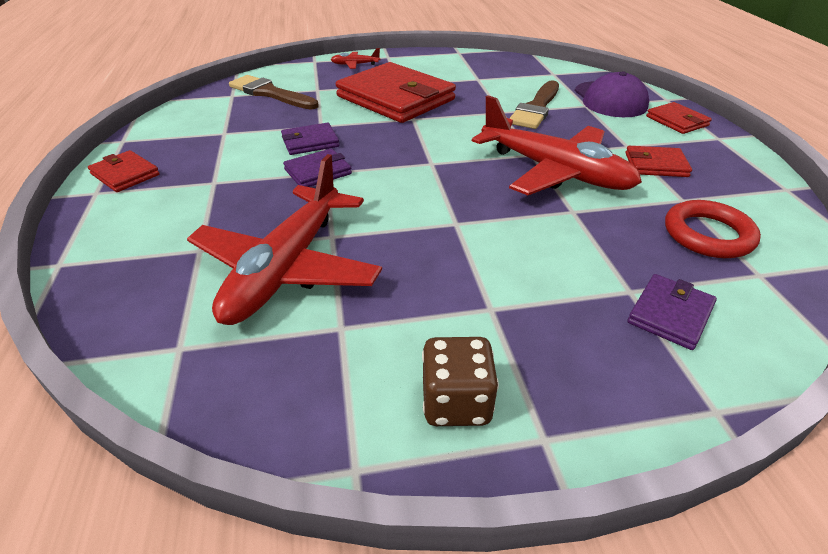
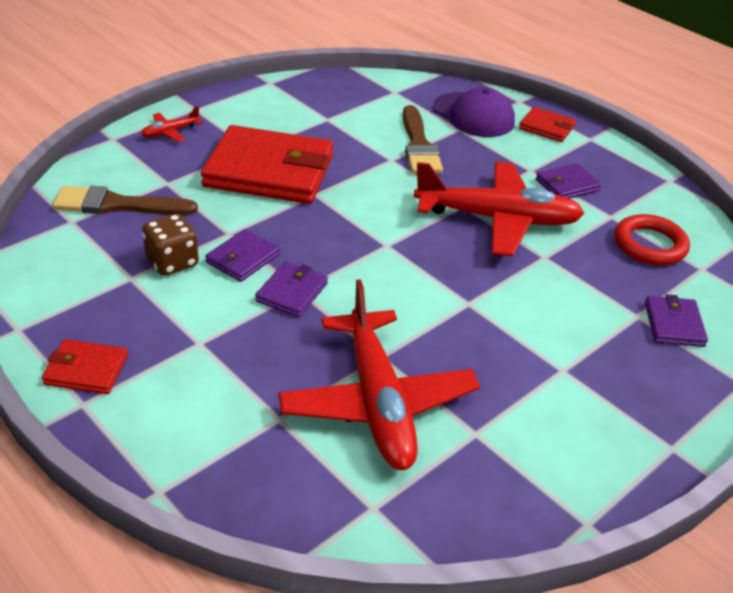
camera: 35 degrees left, 0 degrees up
(456, 402) = (603, 450): brown dice -> brown dice (172, 262)
(656, 165) = (567, 185): red wallet -> purple wallet

